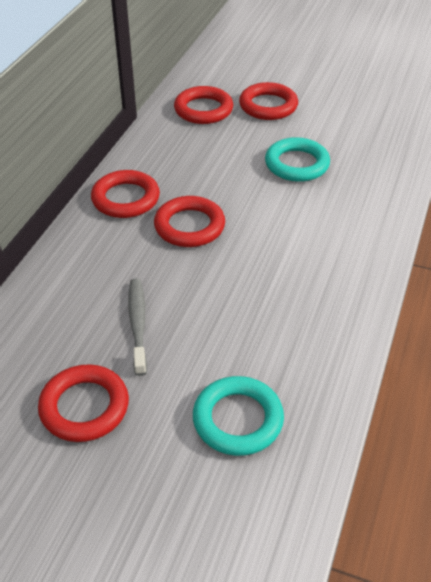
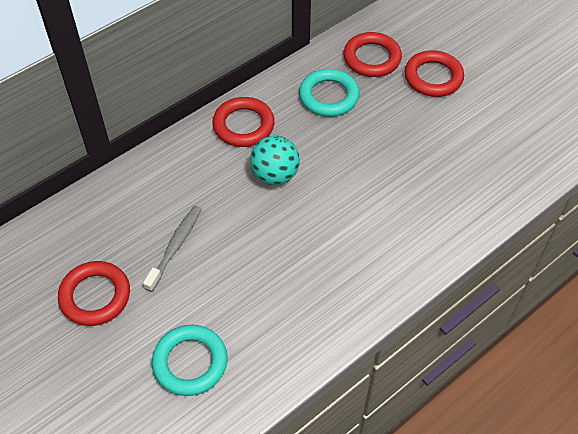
camera: 30 degrees right, 10 degrees up
(189, 226) = (275, 175): red ring -> turquoise ball
(297, 164) = (410, 152): turquoise ring -> turquoise ring (328, 96)

